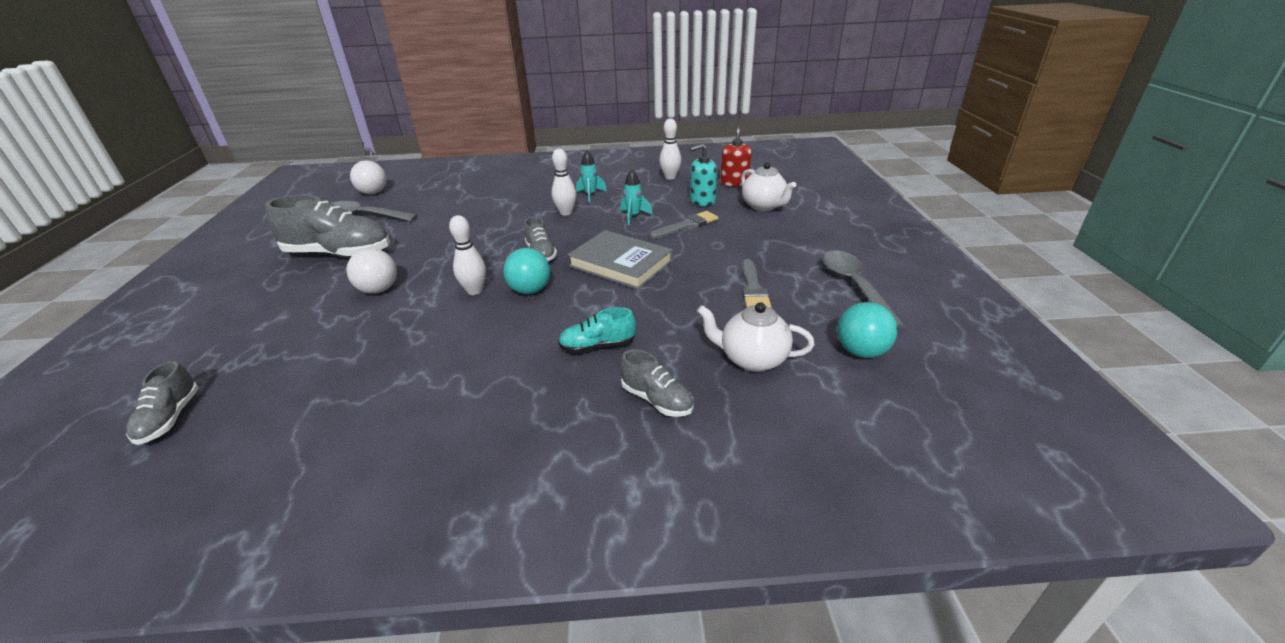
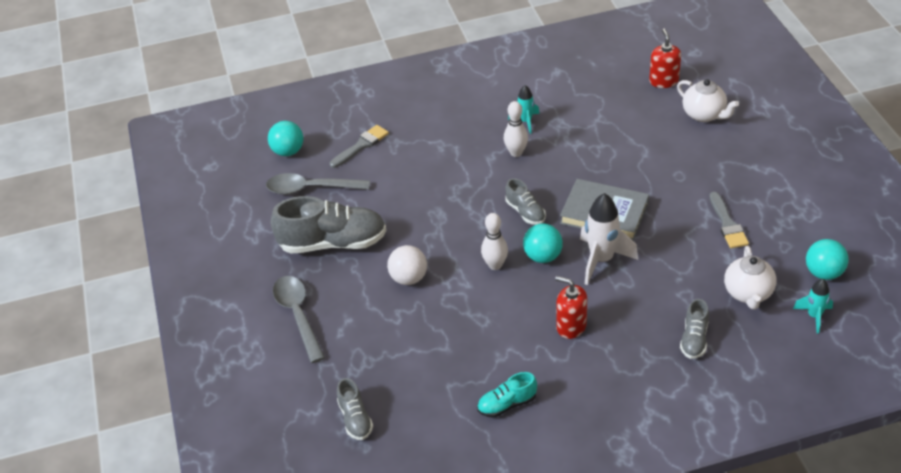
camera: 10 degrees left, 10 degrees up
(373, 193) = (288, 151): white ball -> turquoise ball
(511, 360) = (571, 326): none -> red soap dispenser
(591, 302) = (601, 260): none -> white rocket
(598, 346) = (630, 302): turquoise shoe -> turquoise shoe (507, 404)
(633, 216) = (585, 148): turquoise rocket -> turquoise rocket (814, 316)
(656, 400) = (694, 339): grey shoe -> grey shoe turned 75 degrees clockwise
(670, 177) = (594, 81): white bowling pin -> none
(687, 225) = (642, 154): grey brush -> grey brush (361, 146)
(702, 201) = (642, 115): turquoise soap dispenser -> none
(752, 359) = (748, 294): white teapot -> white teapot turned 90 degrees counterclockwise
(855, 286) = (807, 208): grey spoon -> grey spoon (298, 316)

